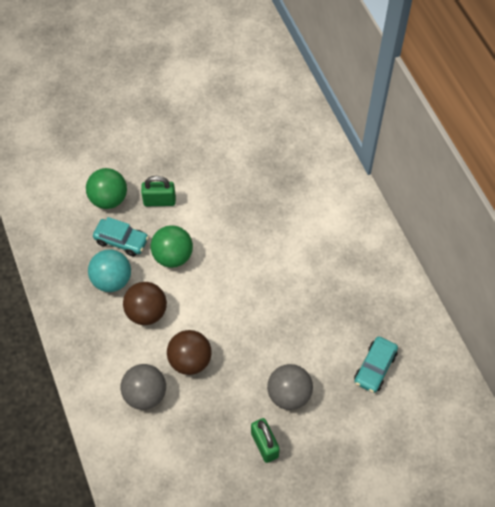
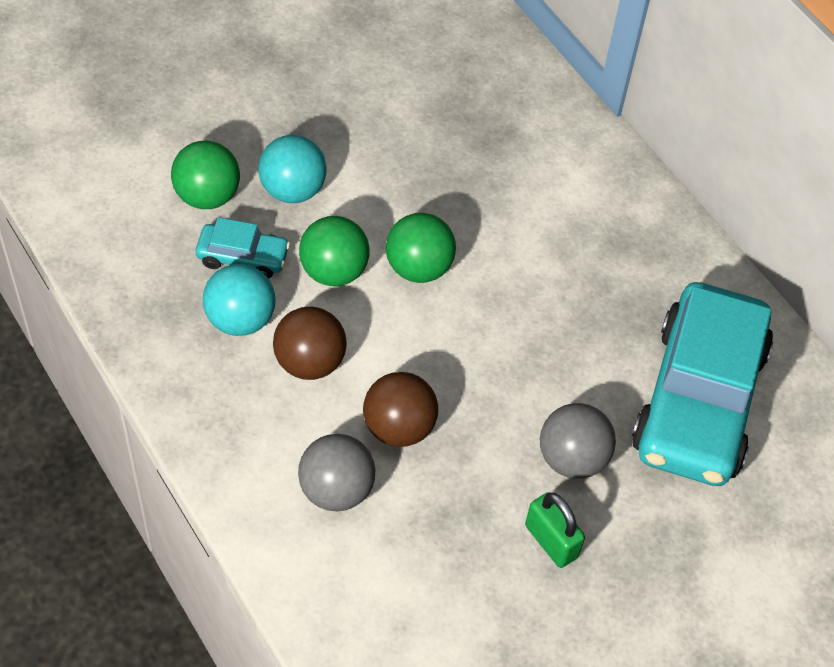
camera: 15 degrees left, 5 degrees down
(159, 201) = (292, 190): green padlock -> turquoise ball
(224, 260) = (418, 268): none -> green ball
(375, 368) = (698, 400): turquoise car -> turquoise car, size x2.31

